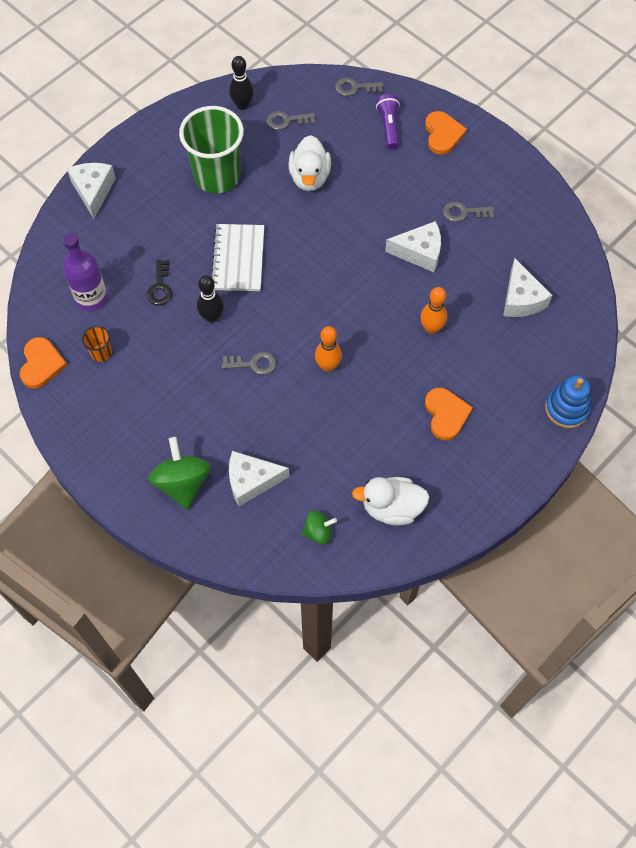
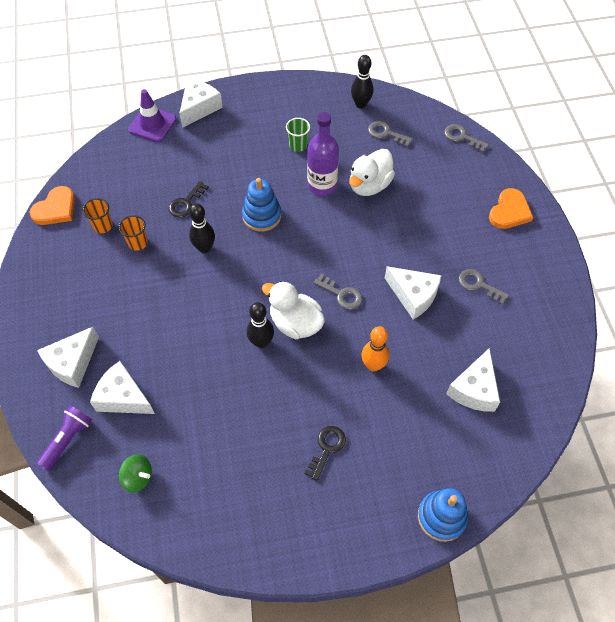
camera: 35 degrees right, 5 degrees down
(62, 232) = (152, 124): none -> purple traffic cone
(91, 298) = (131, 182): purple bottle -> purple bottle (322, 185)
(148, 348) = (138, 243): none -> orange cup
(182, 483) = (72, 363): green spinning top -> white cheese
(217, 176) = (298, 145): green cup -> green cup, size x0.42
(238, 259) = (262, 216): white notebook -> blue stacking toy
(253, 364) = (205, 303): grey key -> grey key (342, 294)
(328, 366) = (261, 342): orange bowling pin -> black bowling pin
(389, 126) = (467, 181): purple flashlight -> purple flashlight (67, 440)
(392, 508) = (214, 499): white duck -> white duck (295, 323)
(446, 414) = (326, 448): orange heart -> black key

